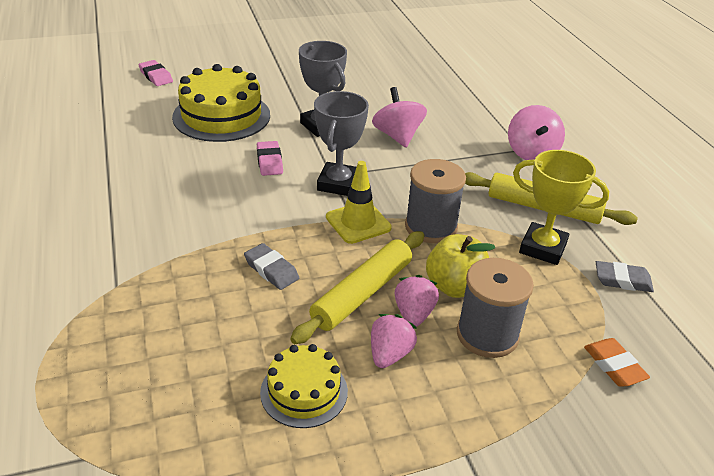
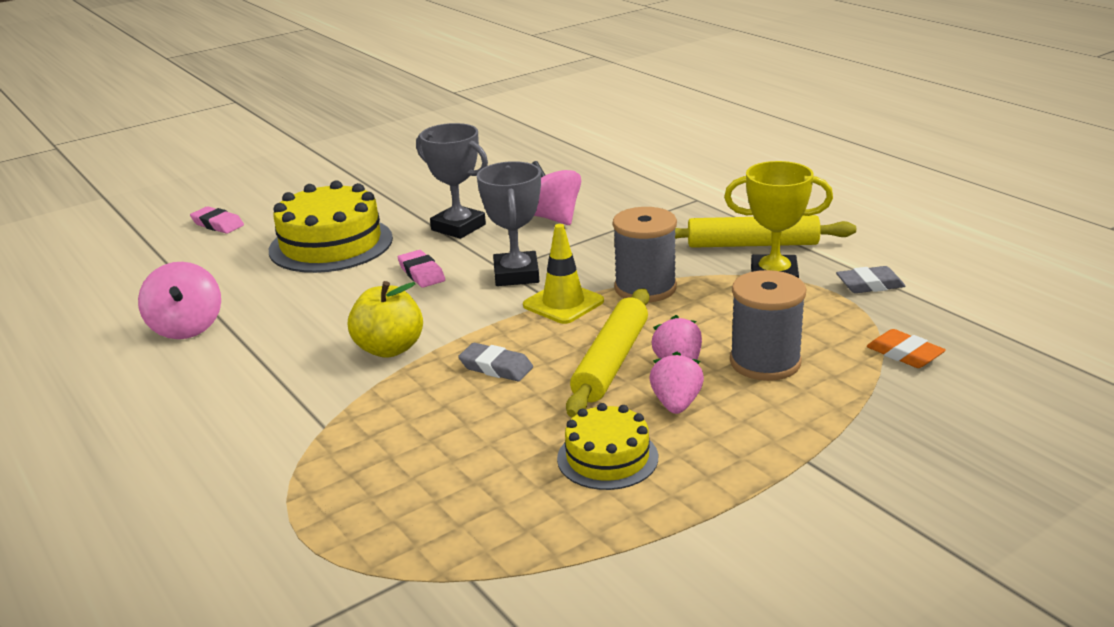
camera: 15 degrees left, 10 degrees down
(455, 287) = (705, 332): yellow apple -> yellow apple (389, 349)
(531, 153) = (709, 200): pink spinning top -> pink spinning top (186, 327)

